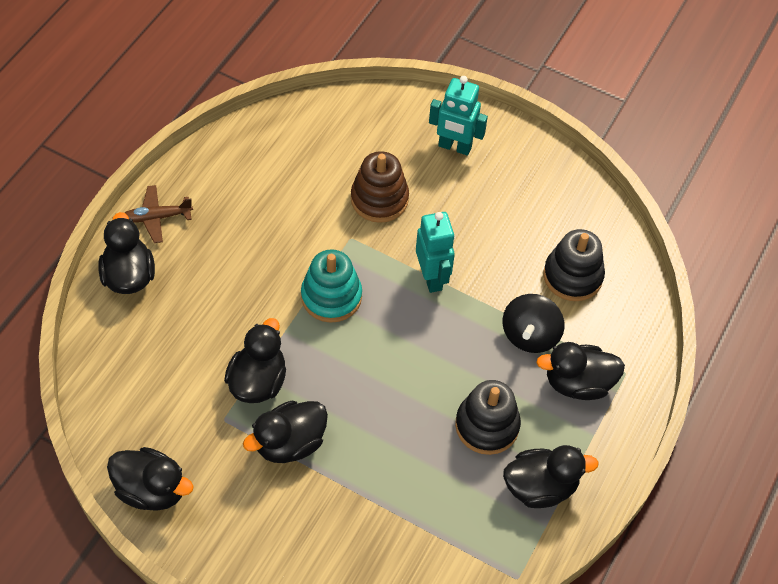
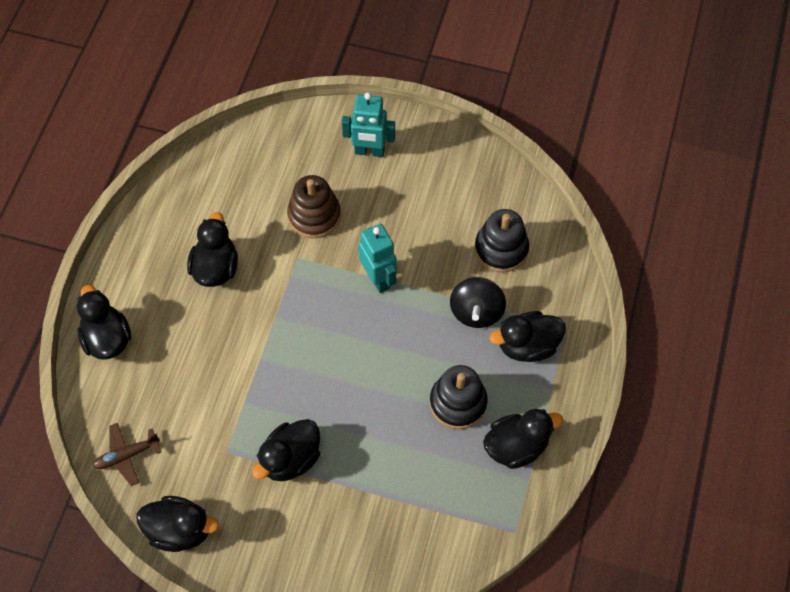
camera: 10 degrees left, 5 degrees up
(157, 217) = (118, 278): brown plane -> brown plane (126, 455)
(258, 381) = (248, 409): black duck -> black duck (215, 268)
(331, 296) = (294, 316): turquoise stacking toy -> none

